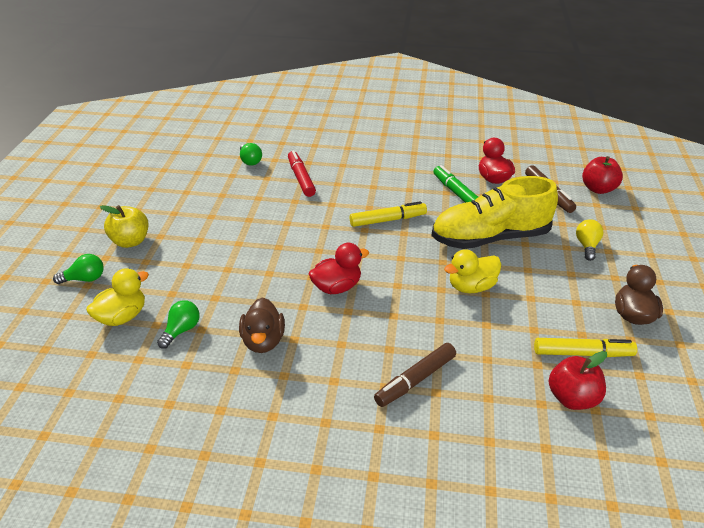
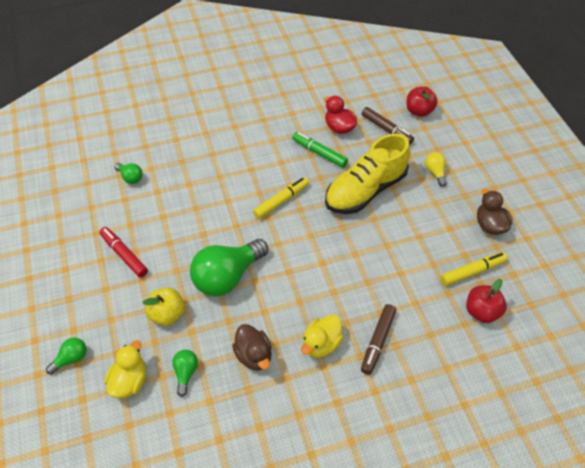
camera: 25 degrees left, 15 degrees up
(130, 241) = (83, 305): yellow apple -> yellow apple (167, 314)
(285, 264) = (227, 277): none -> green light bulb
(301, 178) = (186, 182): red marker -> red marker (124, 255)
(337, 287) = (279, 283): red duck -> none
(471, 287) = (374, 243): yellow duck -> yellow duck (321, 344)

